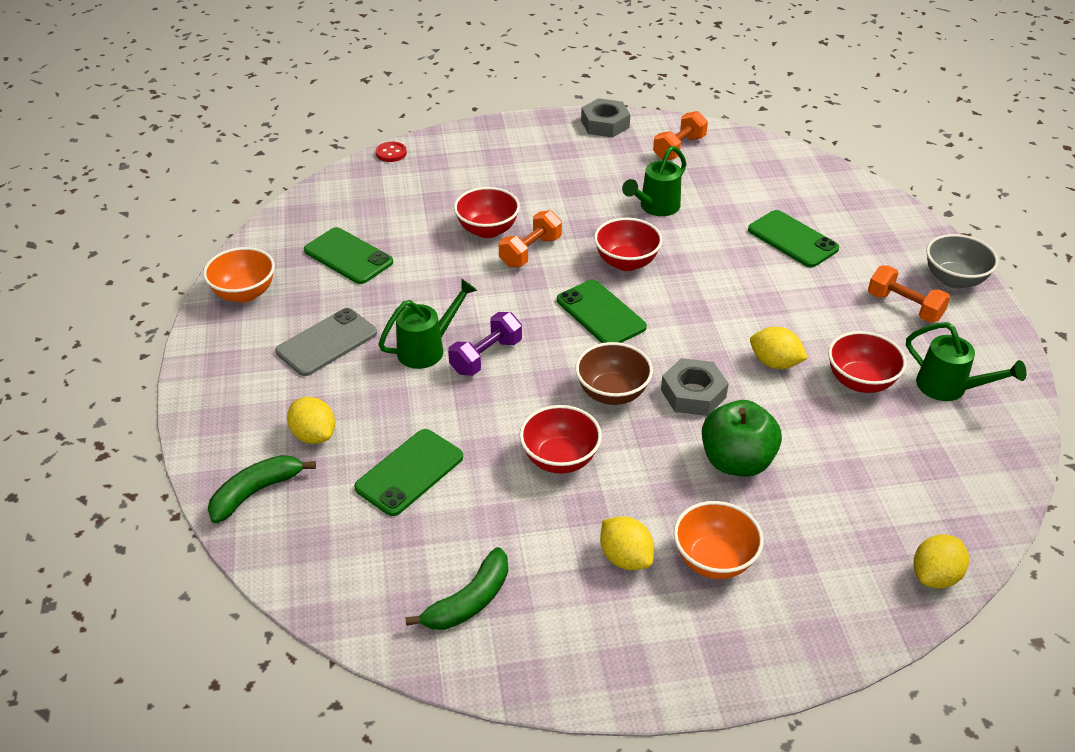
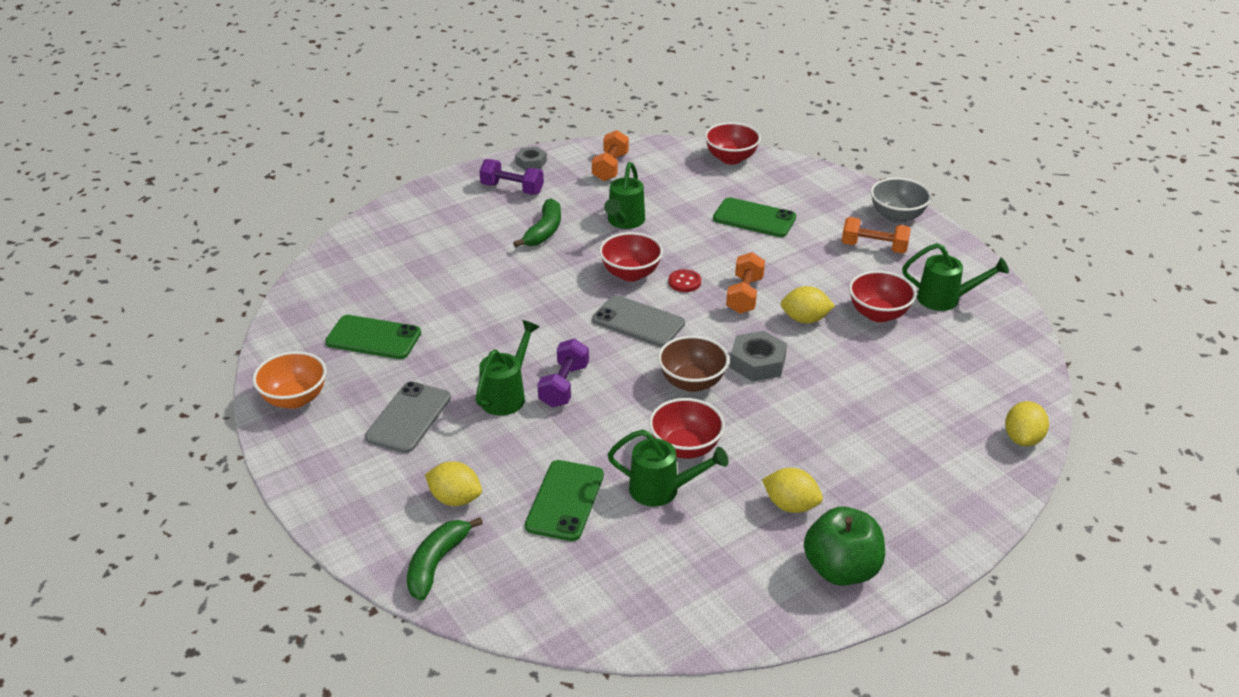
camera: 25 degrees left, 5 degrees down
(391, 153) = (347, 236): red button -> red button (684, 282)
(469, 601) = (689, 583): green banana -> green banana (544, 231)
(487, 230) = (489, 280): red bowl -> red bowl (731, 158)
(508, 495) = (662, 490): none -> green watering can
(530, 252) = (541, 287): orange dumbbell -> orange dumbbell (745, 295)
(569, 146) = (512, 189): none -> purple dumbbell
(601, 313) = (638, 321): green phone -> grey phone
(605, 124) = (531, 162): grey nut -> grey nut, size x0.66
(714, 560) = (859, 483): orange bowl -> none
(736, 461) = (826, 404): green apple -> green apple (841, 570)

